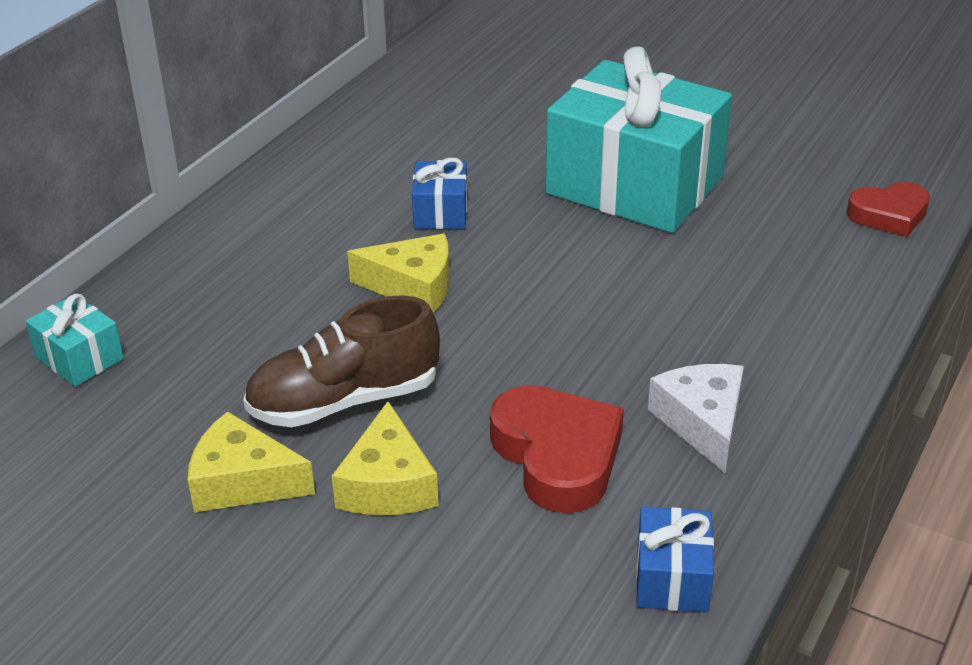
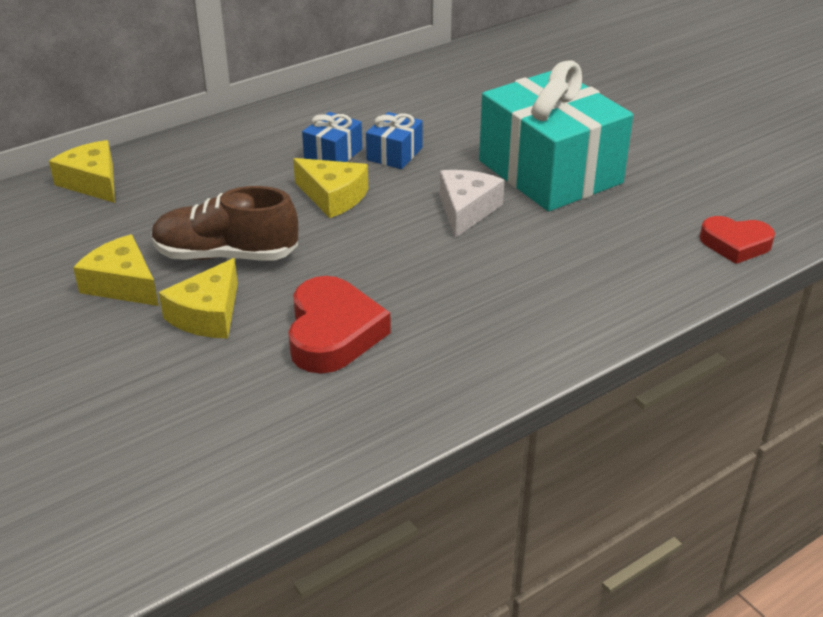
camera: 25 degrees right, 0 degrees up
(79, 358) = (92, 182): turquoise gift -> yellow cheese
(672, 578) = (339, 437): blue gift -> blue gift (333, 154)
(702, 423) = (453, 344): white cheese -> white cheese (466, 210)

